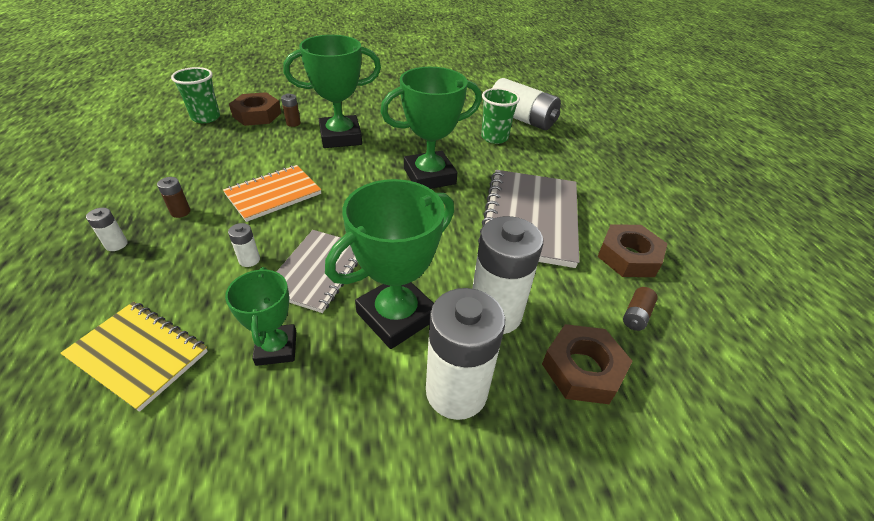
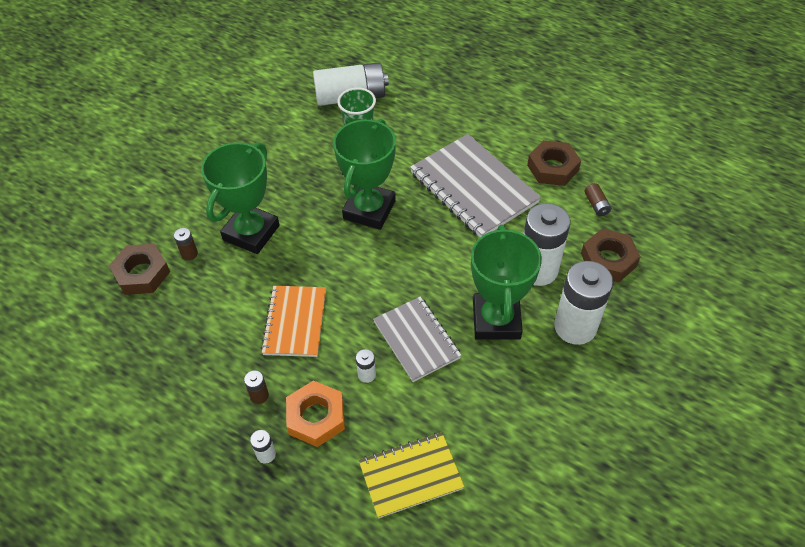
camera: 45 degrees left, 10 degrees up
(177, 253) = (316, 417): none -> orange nut
(206, 117) = (103, 316): green cup -> none
(276, 348) = (469, 397): green trophy -> none

